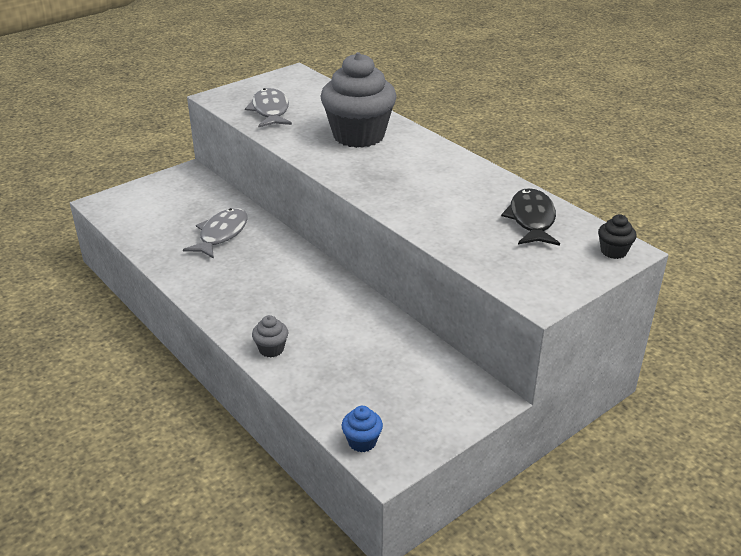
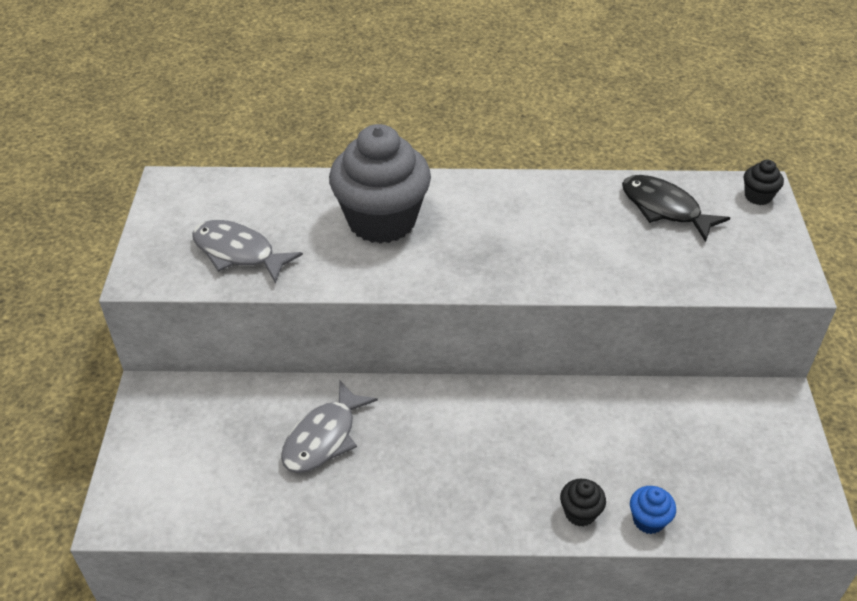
camera: 50 degrees left, 10 degrees up
(221, 234) = (324, 437): grey fish -> grey fish turned 120 degrees counterclockwise
(271, 349) = (580, 513): grey cupcake -> black cupcake
(362, 442) = (776, 524): blue cupcake -> blue cupcake (648, 520)

